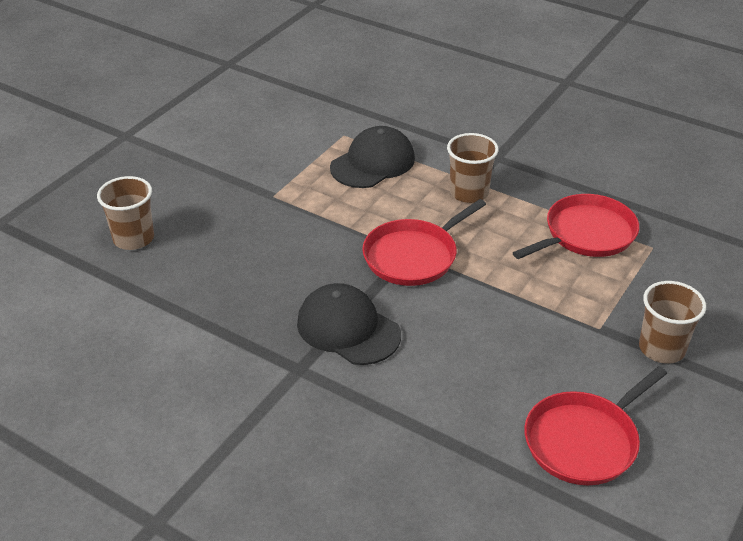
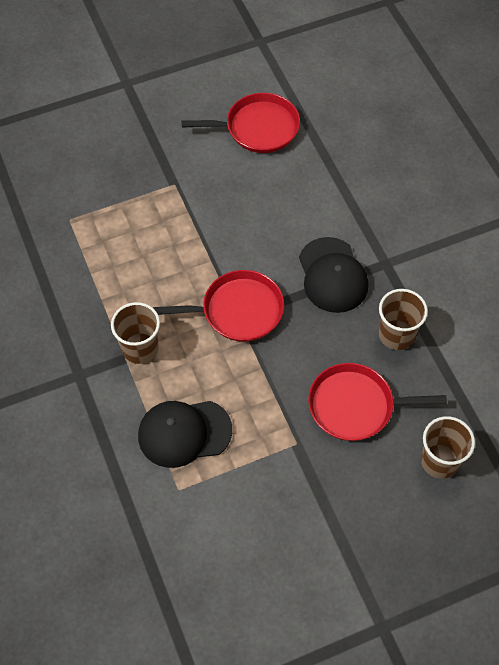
camera: 145 degrees left, 20 degrees up
(586, 234) = (99, 257): red pan -> red pan (355, 406)
(661, 348) = (154, 151): brown cup -> brown cup (396, 335)

